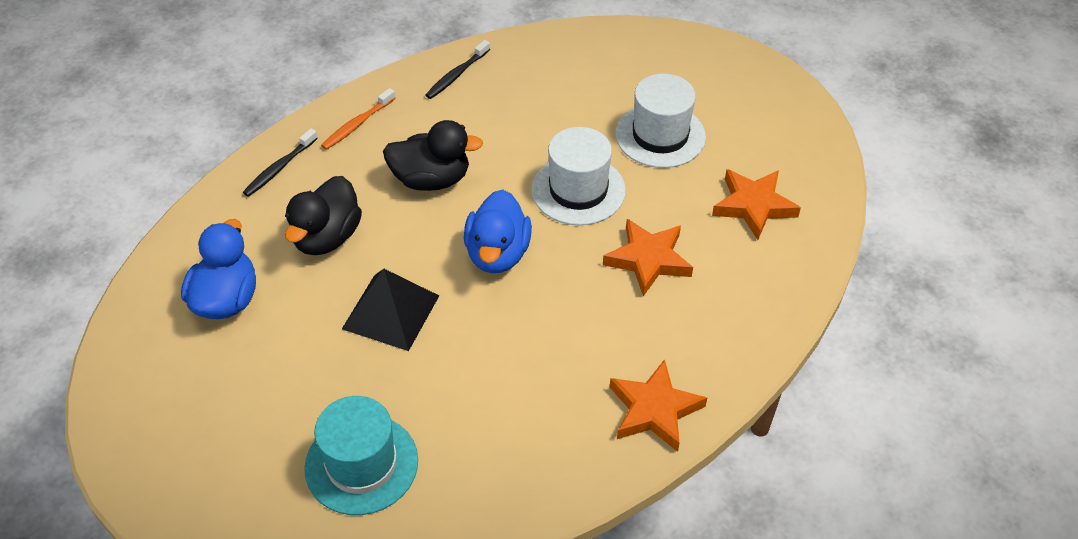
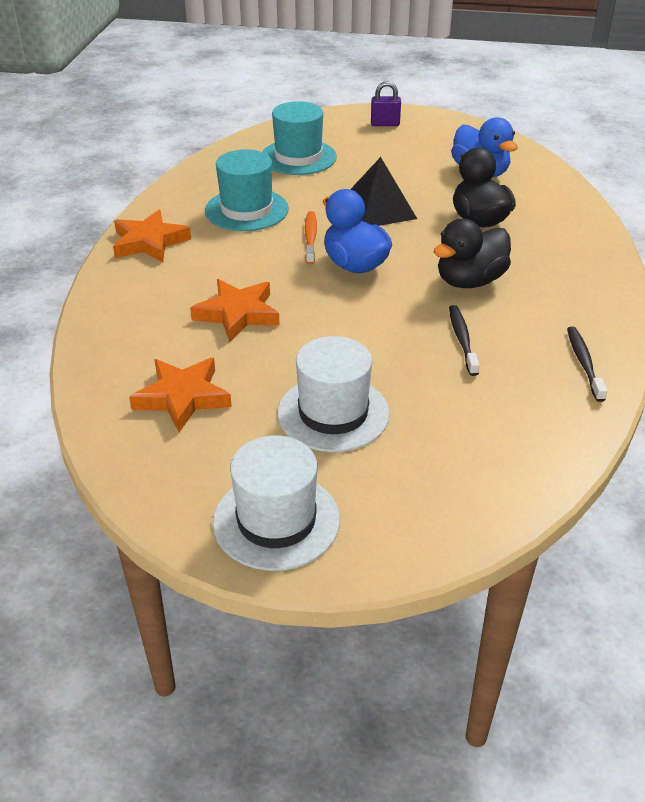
camera: 140 degrees right, 10 degrees down
(184, 465) = (385, 124): none -> purple padlock
(279, 168) = (579, 236): black toothbrush -> black toothbrush (462, 339)
(357, 124) = (584, 285): orange toothbrush -> orange toothbrush (310, 238)
(514, 399) = (246, 210): none -> turquoise hat
(578, 190) = (350, 331): white hat -> white hat (276, 520)

